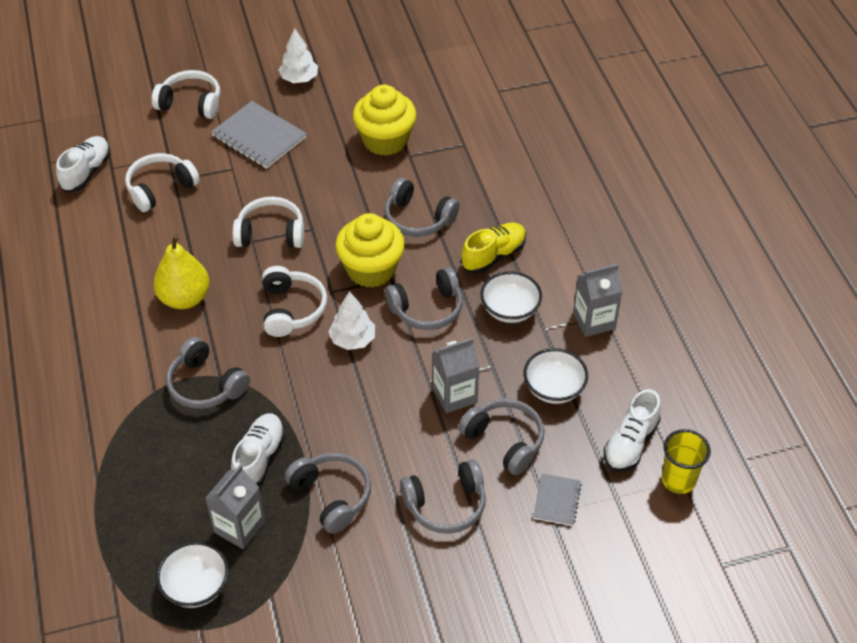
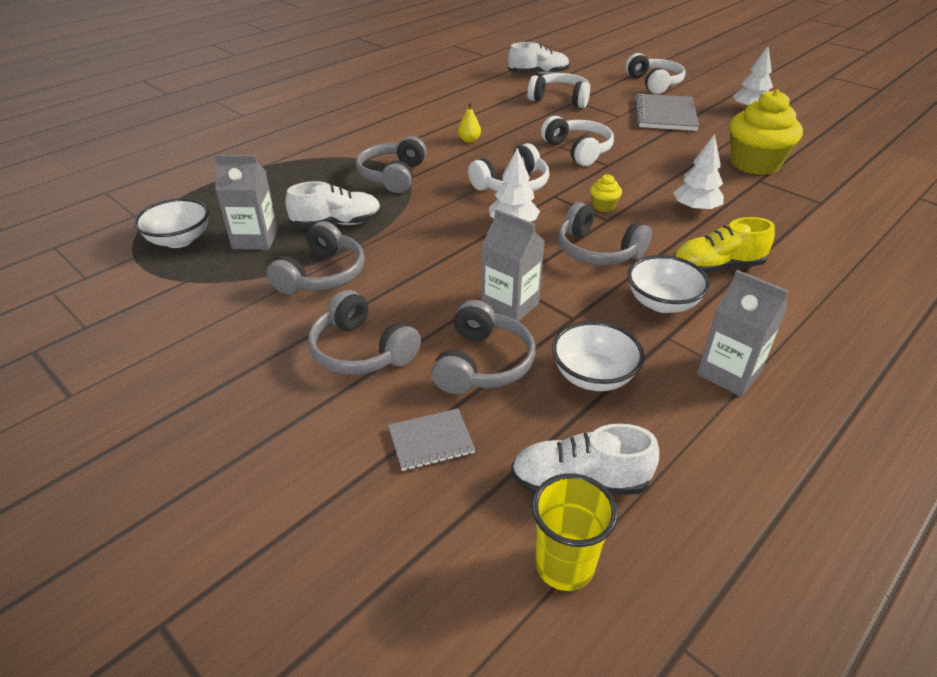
camera: 60 degrees right, 10 degrees down
(185, 298) = (469, 140): yellow pear -> yellow pear, size x0.46
(371, 269) = (603, 206): yellow cupcake -> yellow cupcake, size x0.42
(418, 219) = (695, 209): grey headphones -> white tree
(493, 255) = (717, 267): yellow shoe -> yellow shoe turned 150 degrees clockwise

